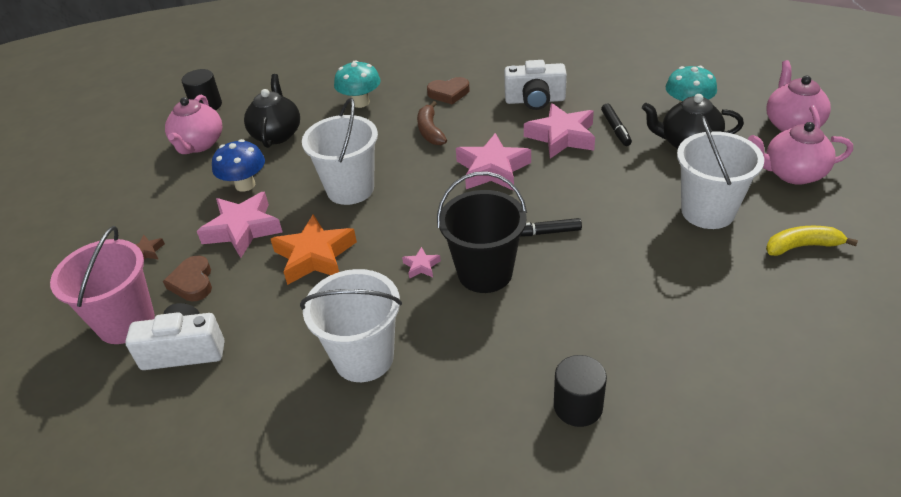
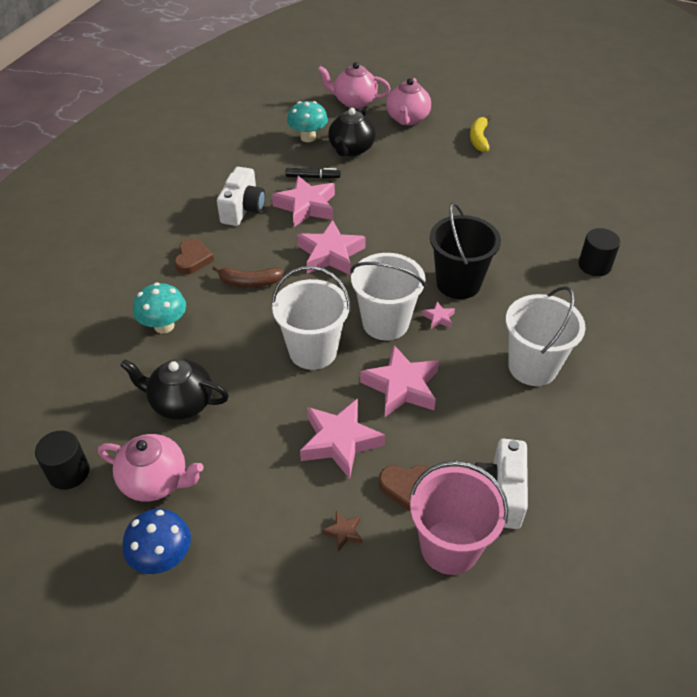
camera: 80 degrees left, 5 degrees up
(245, 185) = (263, 437): blue mushroom -> blue mushroom (162, 557)
(315, 256) = (401, 387): orange star -> pink star
(544, 233) = (424, 243): black marker -> none
(707, 211) = (431, 163): white bucket -> white bucket (385, 323)

